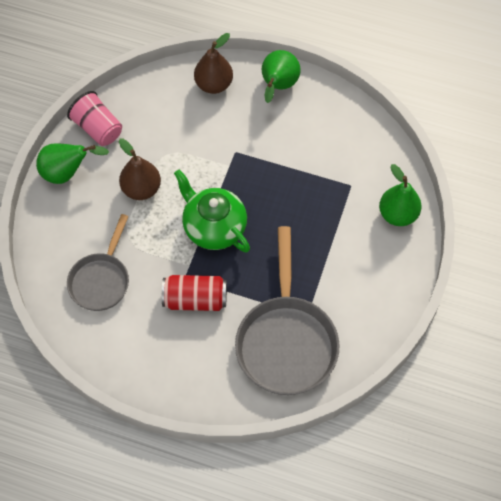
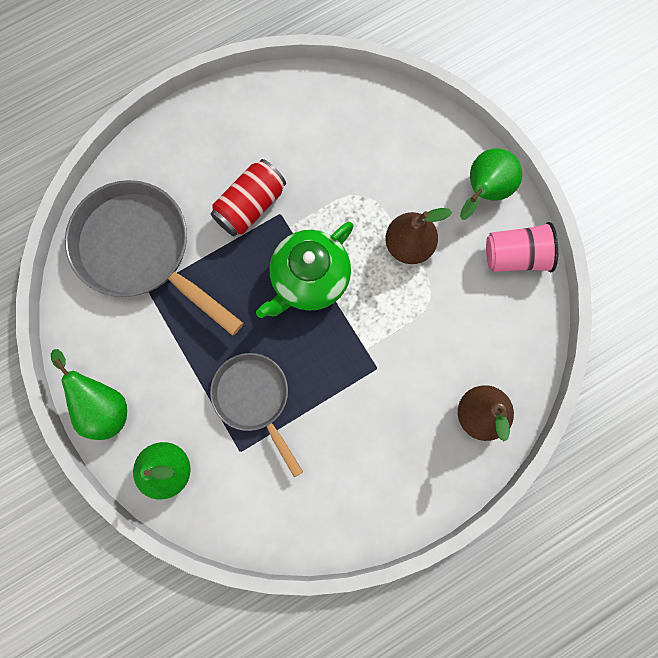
camera: 130 degrees right, 15 degrees up
(101, 280) = (340, 142): grey pan -> grey pan (254, 399)
(214, 227) = (309, 279): green teapot -> green teapot turned 135 degrees clockwise
(278, 86) = (422, 482): green pear -> green pear (103, 406)

